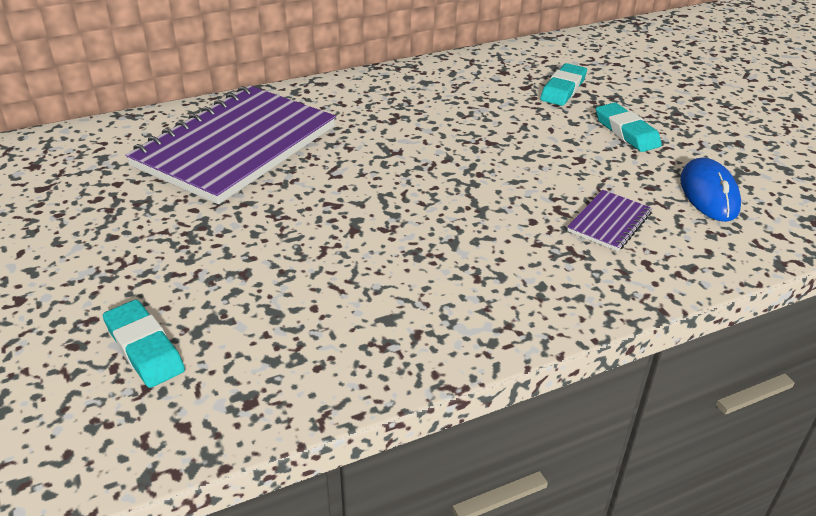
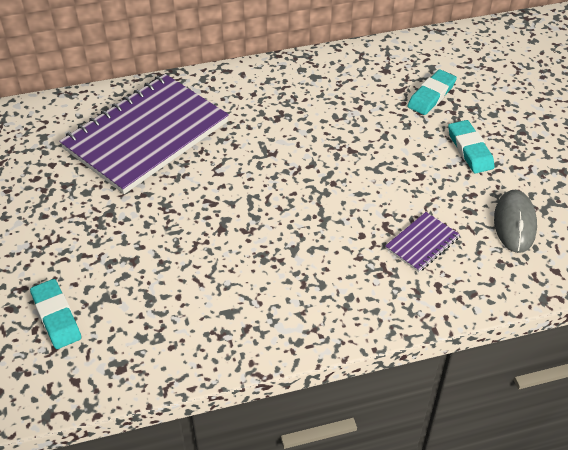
camera: 10 degrees right, 10 degrees up
(708, 194) = (514, 223): blue mouse -> grey mouse

